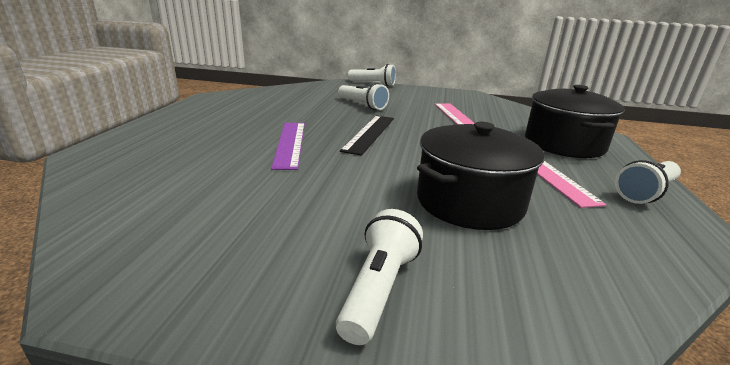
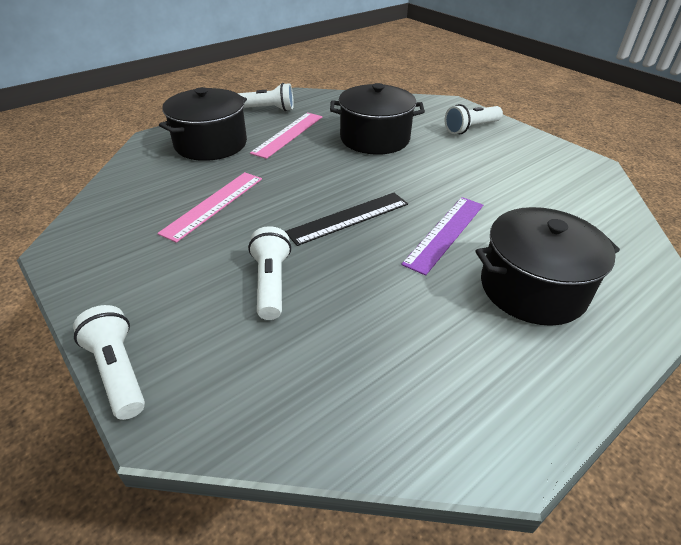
camera: 140 degrees left, 15 degrees up
(207, 134) = (532, 288): none -> black pot

